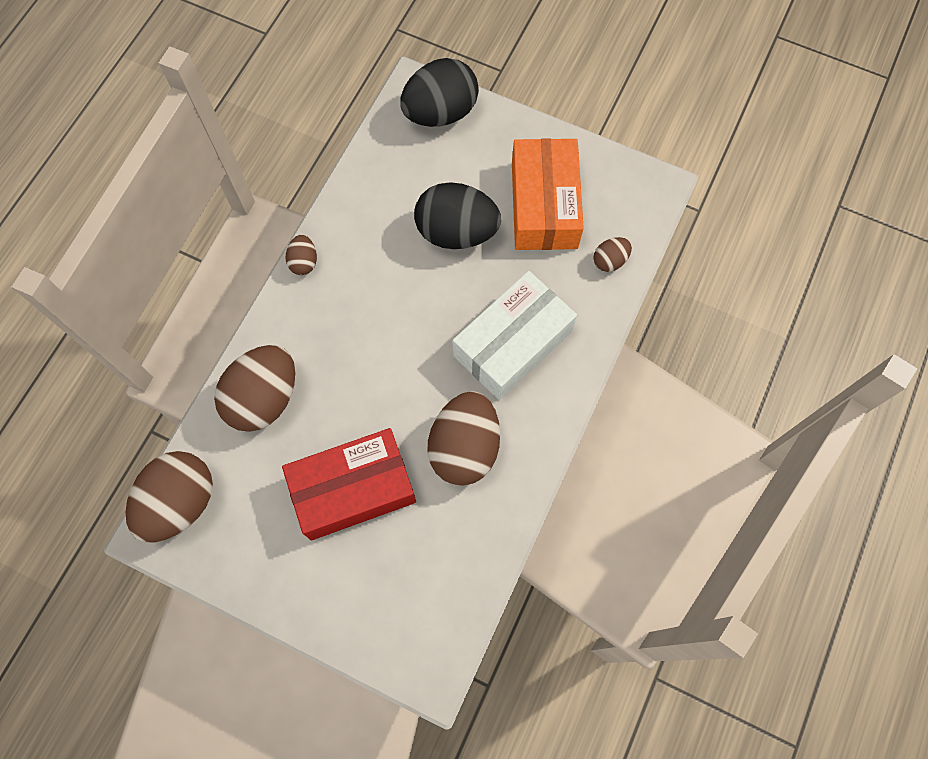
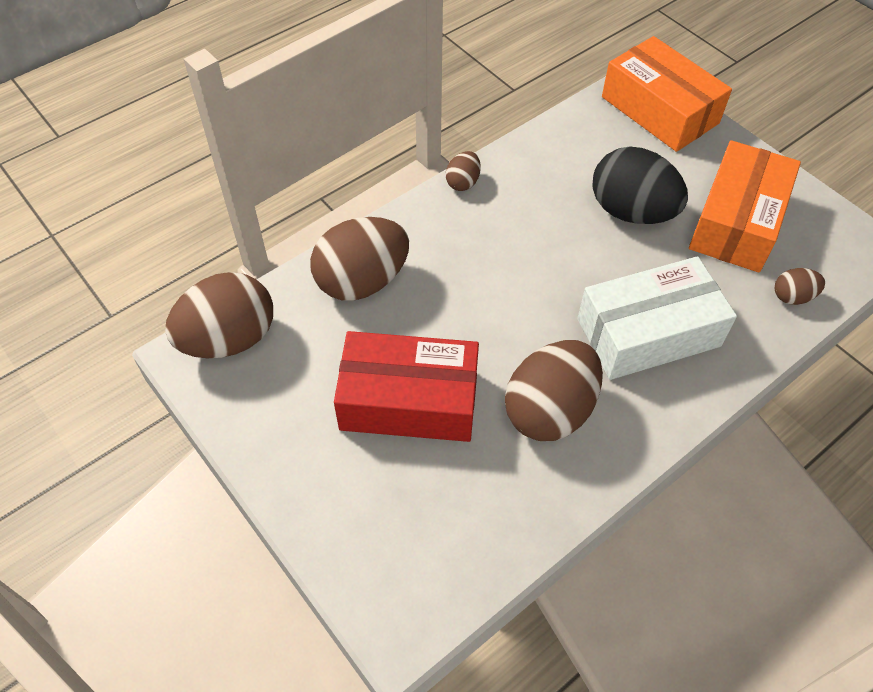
camera: 25 degrees right, 15 degrees down
(440, 113) = (659, 110): black egg -> orange box

